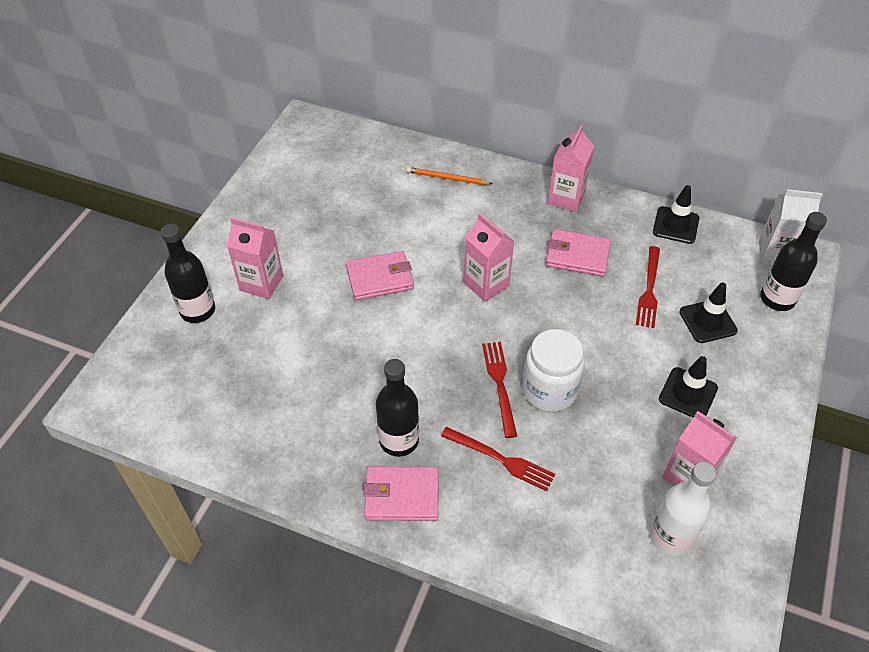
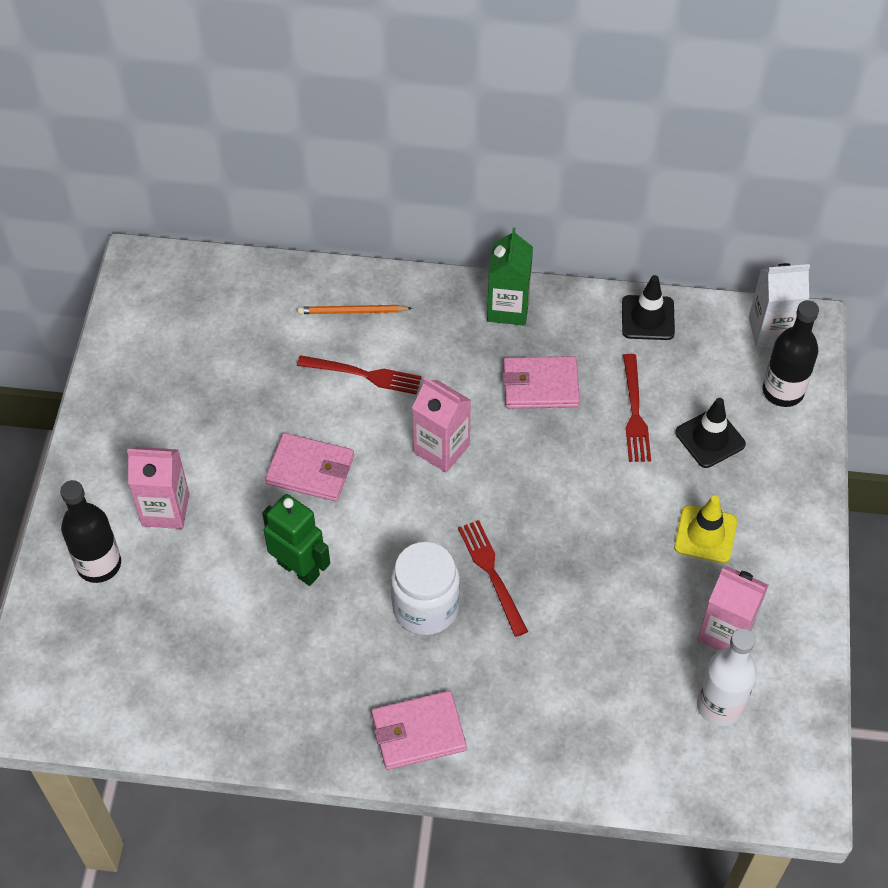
camera: 15 degrees left, 5 degrees up
(347, 347) = (299, 569): none -> green robot
(380, 278) = (310, 470): pink wallet -> pink wallet turned 45 degrees clockwise
(399, 440) = (396, 669): black bottle -> none
(501, 459) = (517, 663): red fork -> red fork (364, 375)
(549, 390) = (550, 567): white jar -> white jar (425, 607)
(566, 198) = (508, 308): pink carton -> green carton
(688, 393) = (705, 534): black traffic cone -> yellow traffic cone

